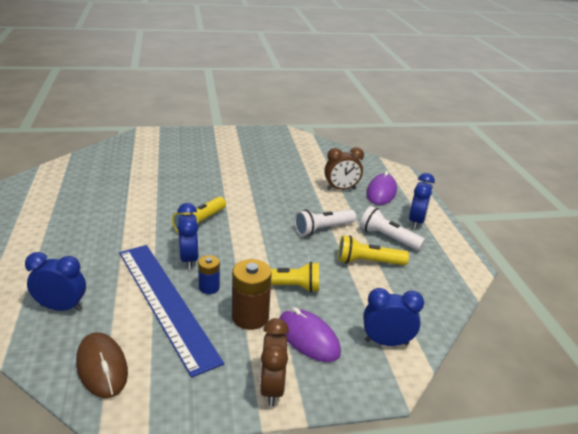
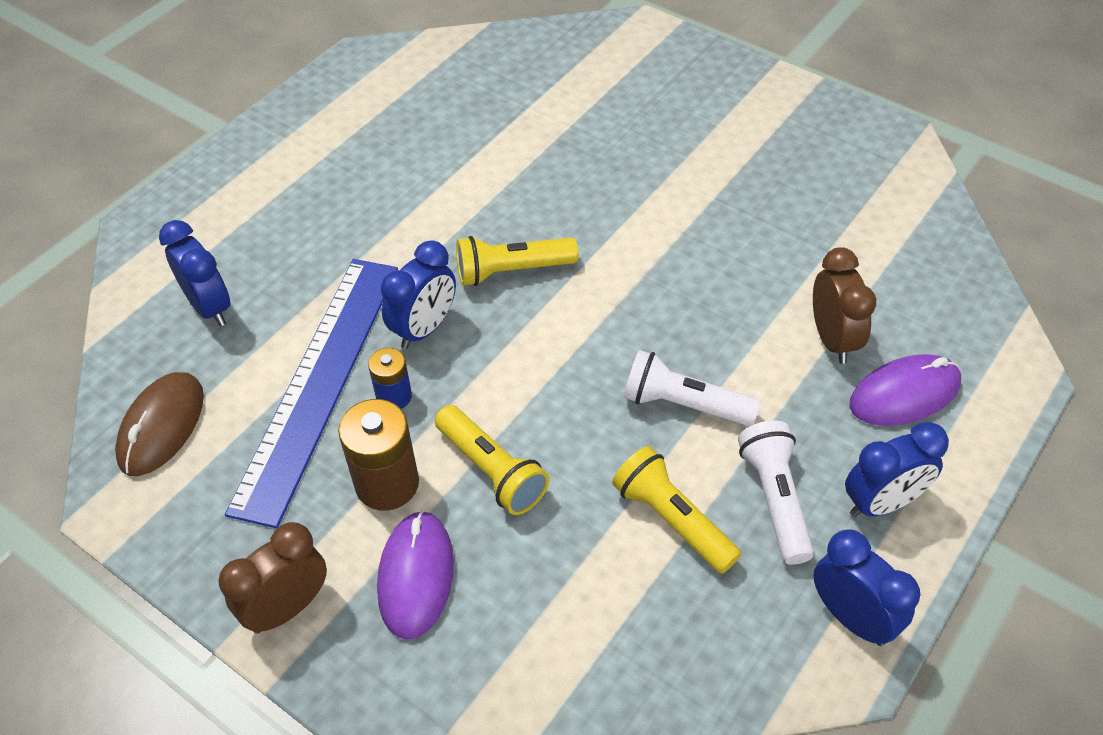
camera: 50 degrees right, 20 degrees up
(341, 189) = (832, 339): brown clock -> brown clock turned 135 degrees counterclockwise
(386, 342) = (508, 673): blue clock -> blue clock (852, 617)

